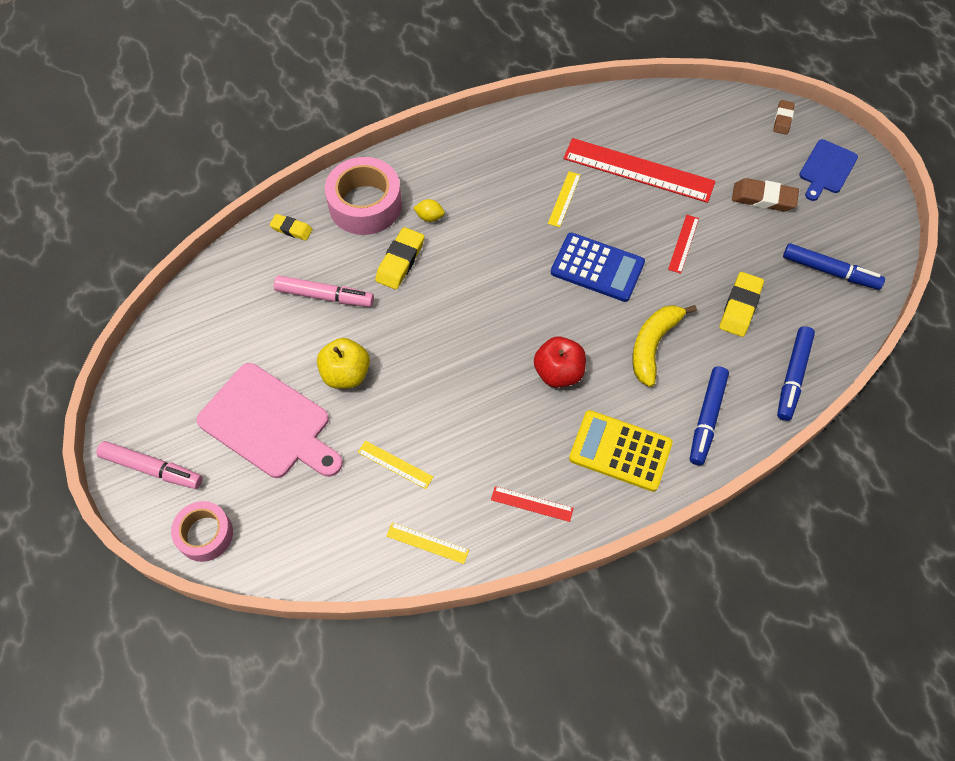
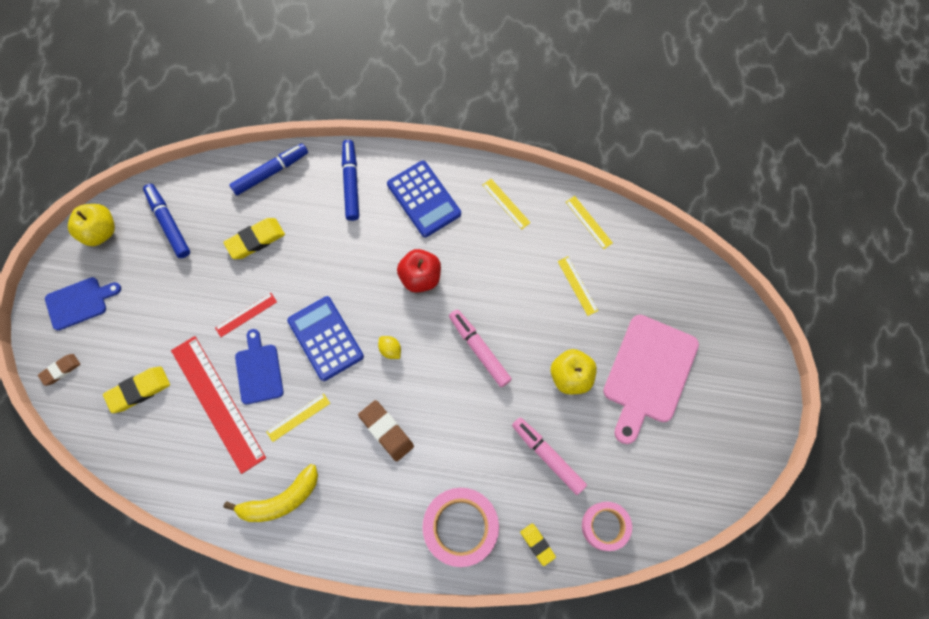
camera: 145 degrees left, 10 degrees up
(152, 469) = (749, 393): pink marker -> pink marker (479, 349)
(205, 534) = (732, 320): pink tape -> pink tape (605, 526)
(269, 423) = (648, 373): pink cutting board -> pink cutting board turned 135 degrees counterclockwise
(400, 261) = (468, 448): yellow eraser -> yellow eraser (139, 390)
(429, 217) = (416, 476): yellow lemon -> yellow lemon (390, 350)
(532, 504) = (506, 203): red ruler -> yellow ruler
(620, 451) = (424, 199): yellow calculator -> blue calculator
(629, 210) = (258, 371): none -> blue cutting board
(653, 345) = (340, 253): yellow banana -> yellow banana (281, 499)
(706, 418) = (351, 183): blue marker -> blue marker turned 60 degrees counterclockwise
(763, 198) = (151, 311): brown eraser -> brown eraser (386, 431)
(877, 228) = (100, 231): none -> yellow apple

